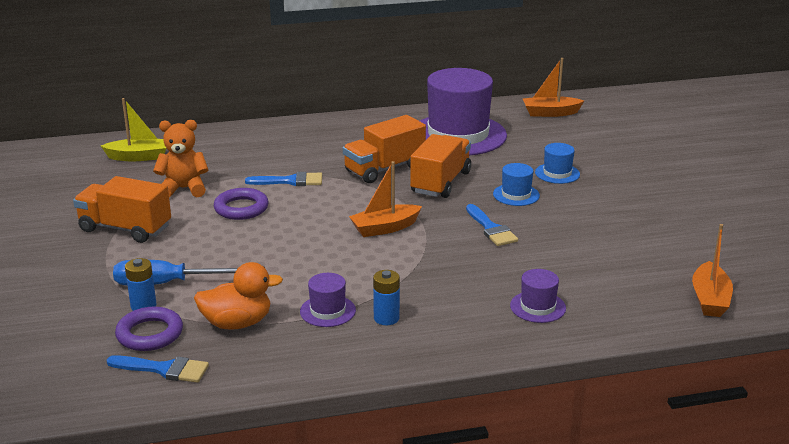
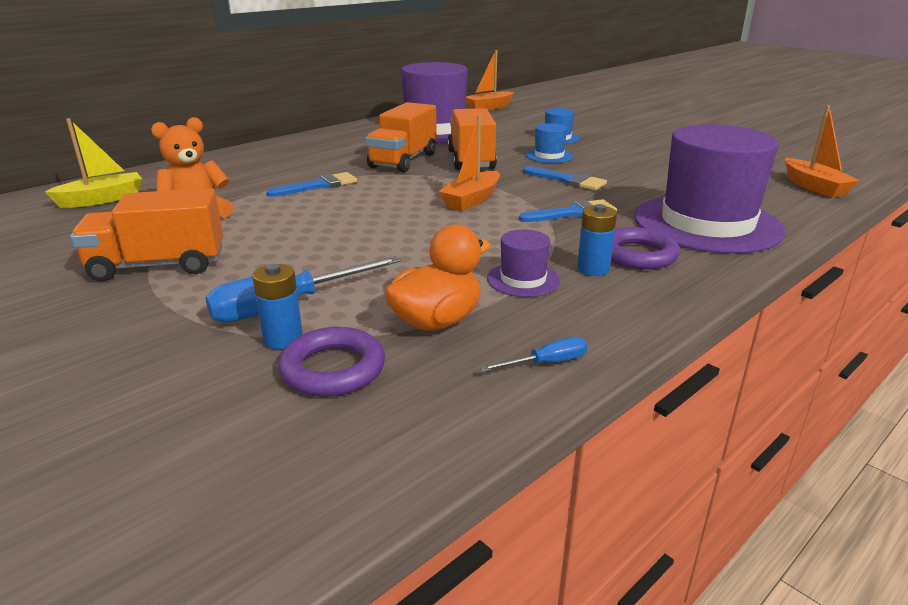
camera: 30 degrees left, 0 degrees up
(164, 369) = (410, 406): blue brush -> blue brush (573, 213)
(241, 208) = (292, 216): purple ring -> purple ring (637, 255)
(264, 372) = (546, 363): none -> blue screwdriver
(538, 307) = (707, 223): purple hat -> purple hat, size x2.34

